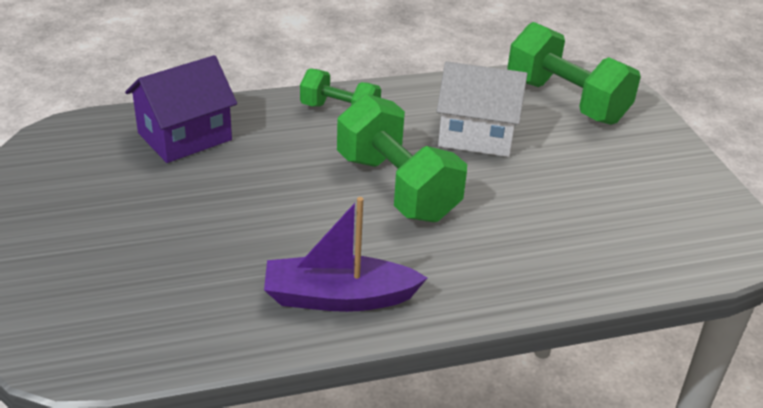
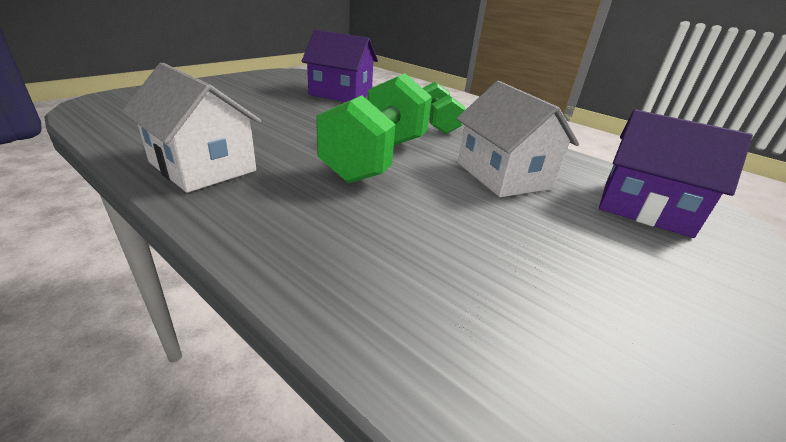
camera: 55 degrees right, 5 degrees down
(338, 297) = (202, 166): purple boat -> white house
(566, 101) = (645, 208): green dumbbell -> purple house

